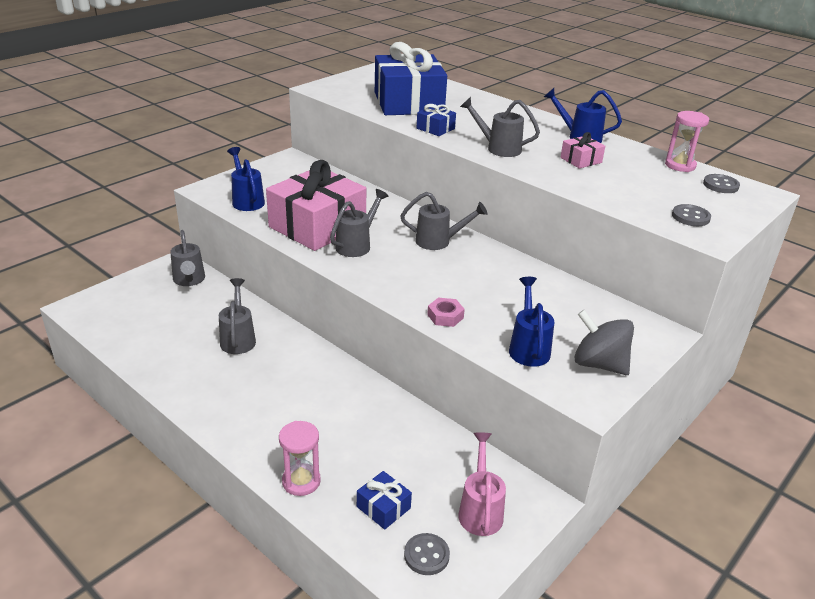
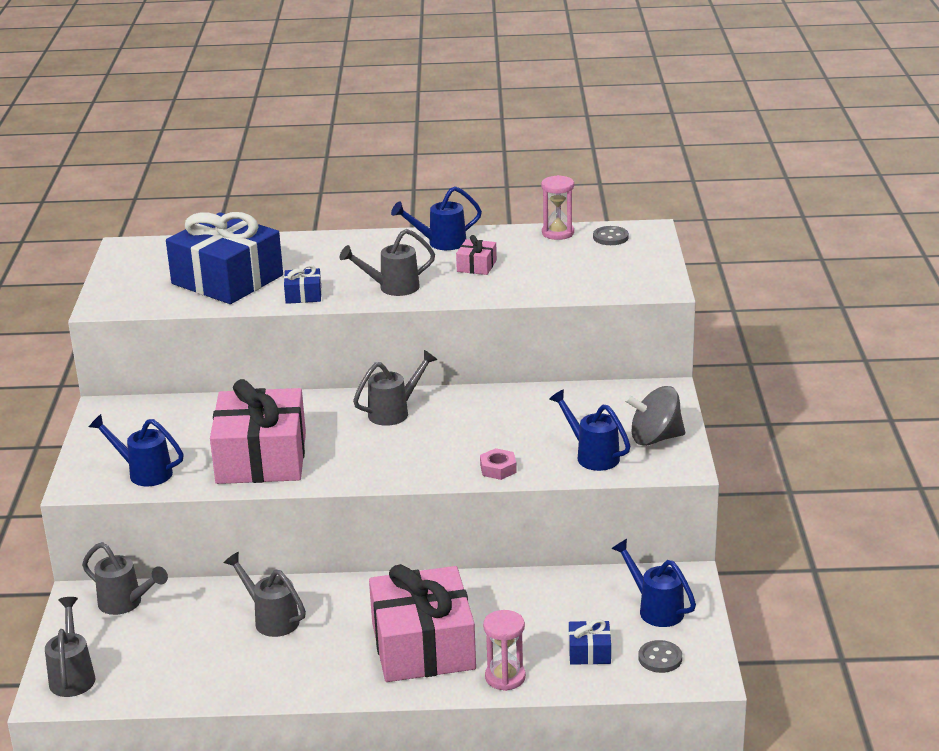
camera: 40 degrees left, 5 degrees down
(288, 418) = (423, 646): none -> pink gift
(357, 245) = (328, 454): grey watering can -> grey watering can (73, 675)
(480, 509) = (655, 609): pink watering can -> blue watering can
(690, 217) = (627, 277): grey button -> none

